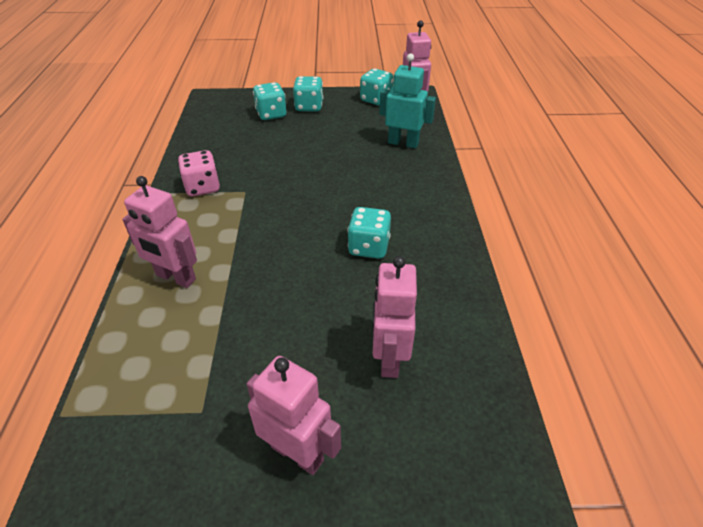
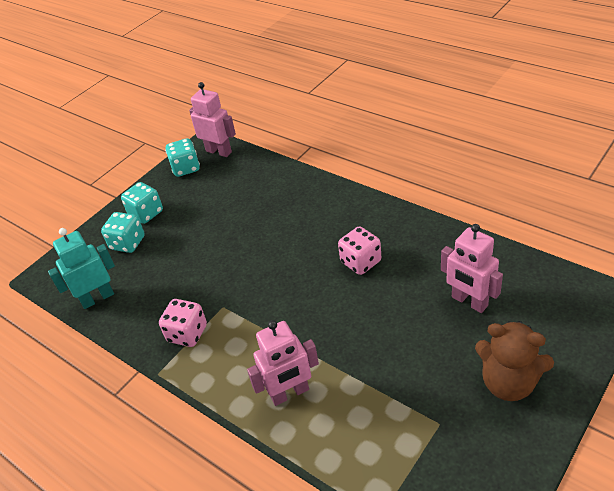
camera: 45 degrees left, 0 degrees up
(297, 453) = (508, 383): pink robot -> brown teddy bear
(368, 247) = (361, 262): turquoise dice -> pink dice
(403, 143) = (262, 183): turquoise robot -> turquoise robot (97, 298)

